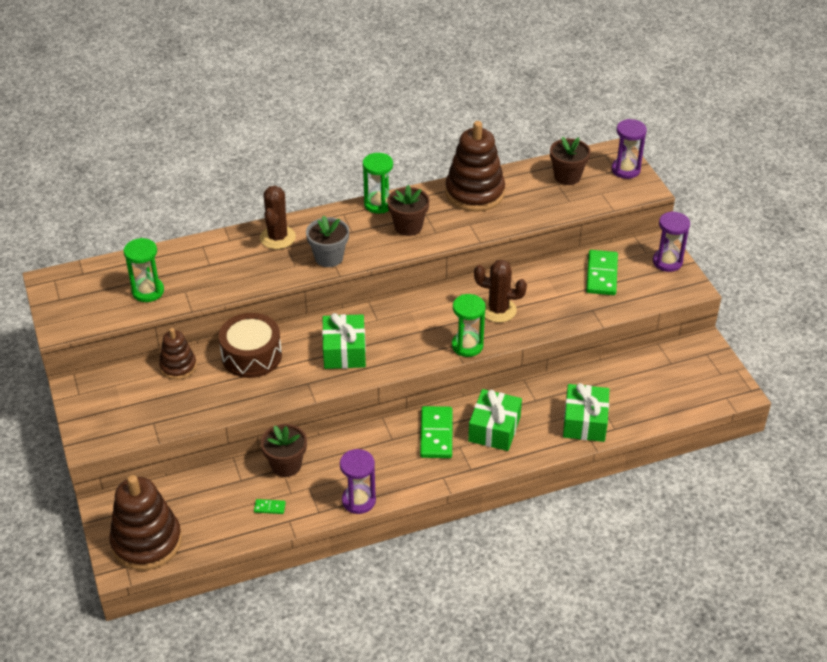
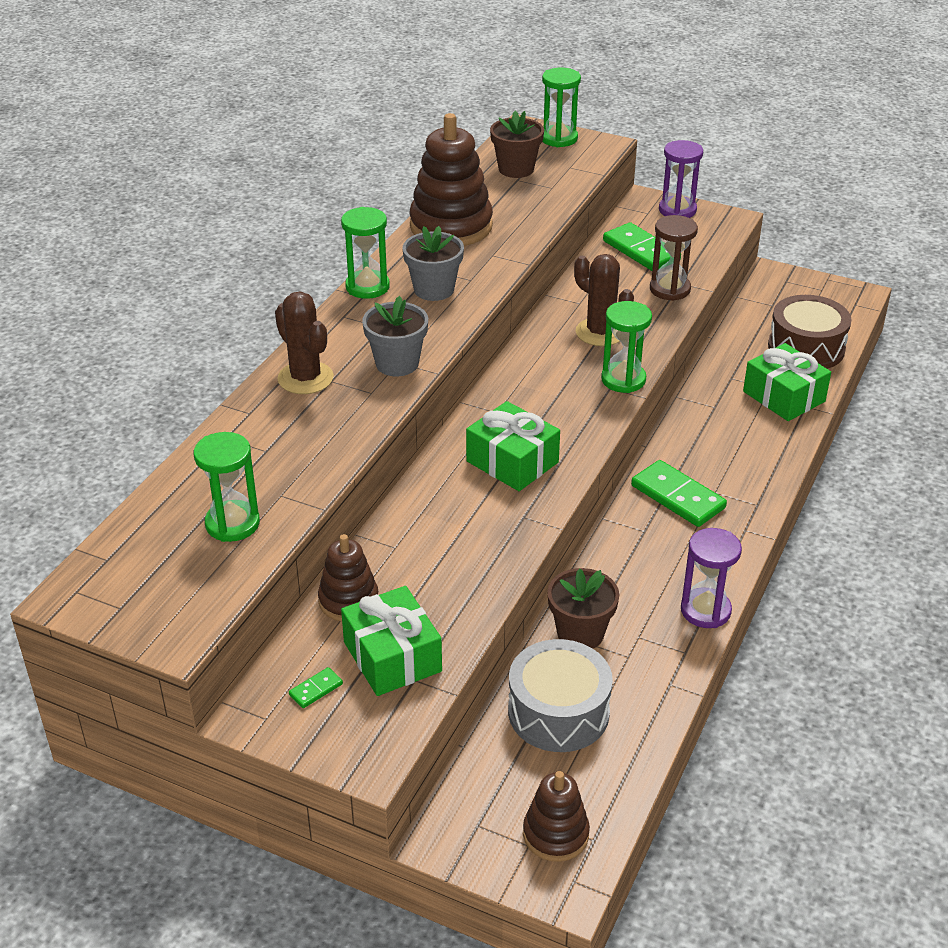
camera: 45 degrees left, 5 degrees down
(147, 542) = (555, 834): brown stacking toy -> brown stacking toy, size x0.56
(224, 492) = (558, 712): none -> grey drum
(251, 355) = (418, 532): brown drum -> brown drum (806, 348)
(269, 507) = (630, 687): green domino -> green domino (316, 689)
(408, 226) = (434, 289): brown flower pot -> grey flower pot
(494, 429) = (720, 455): green gift -> green gift (392, 657)
(498, 310) = (600, 332): brown cactus -> brown cactus turned 75 degrees clockwise
(579, 309) = (670, 289): none -> brown hourglass
(625, 170) = (559, 138): purple hourglass -> green hourglass

